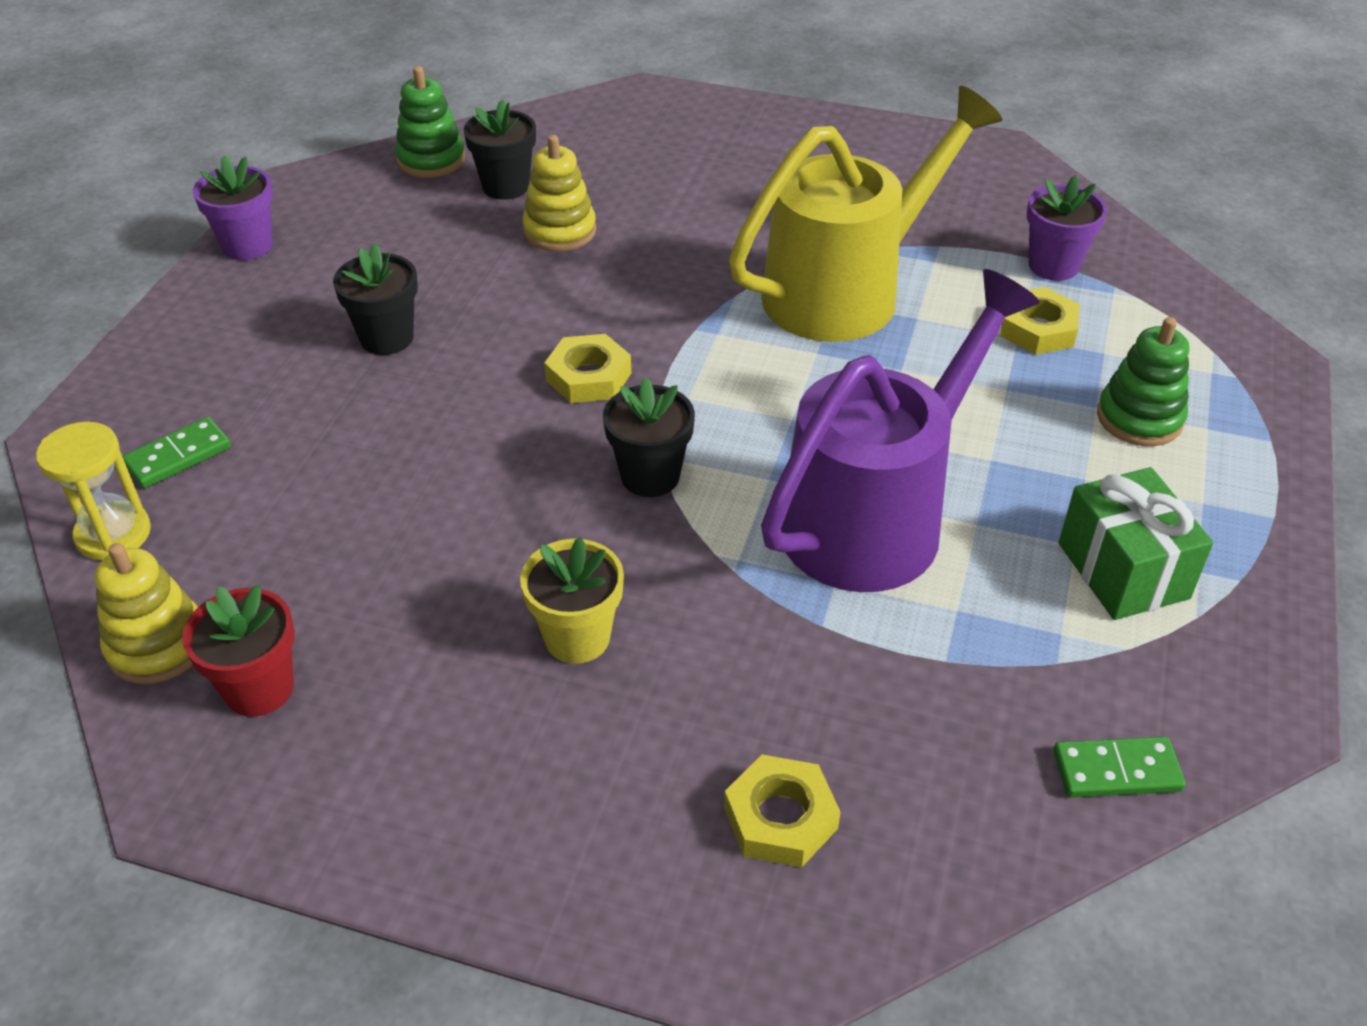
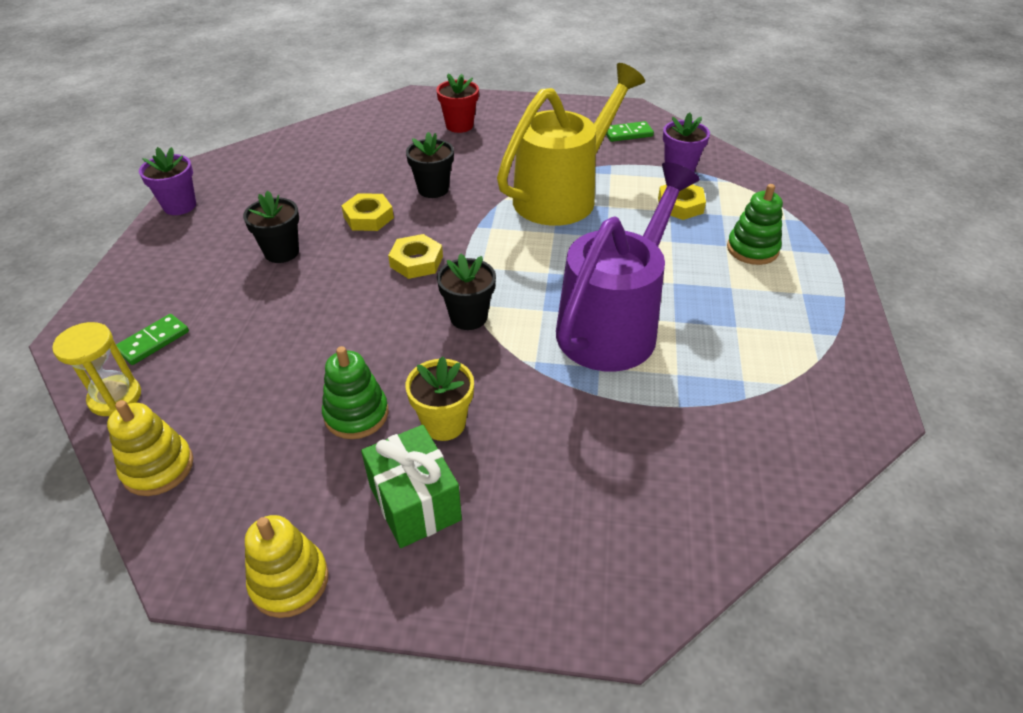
camera: 10 degrees left, 0 degrees up
(259, 689) = (235, 487): red flower pot -> red flower pot (459, 125)
(431, 160) = (290, 144): green stacking toy -> green stacking toy (356, 414)
(506, 186) = (341, 155): black flower pot -> black flower pot (433, 189)
(560, 231) = (380, 178): yellow stacking toy -> yellow stacking toy (289, 581)
(780, 818) = (601, 521): yellow nut -> yellow nut (368, 217)
(1116, 771) = (799, 459): green domino -> green domino (628, 134)
(1123, 570) = (768, 338): green gift -> green gift (415, 502)

